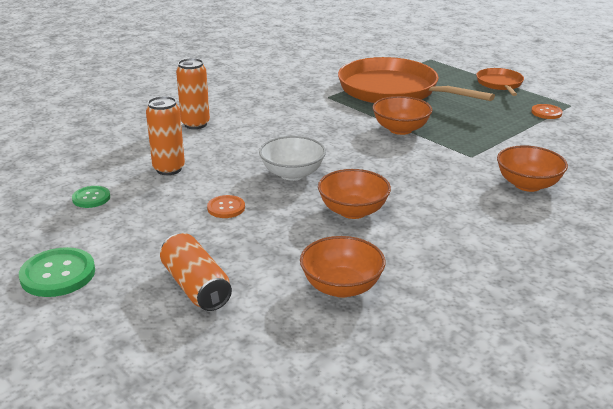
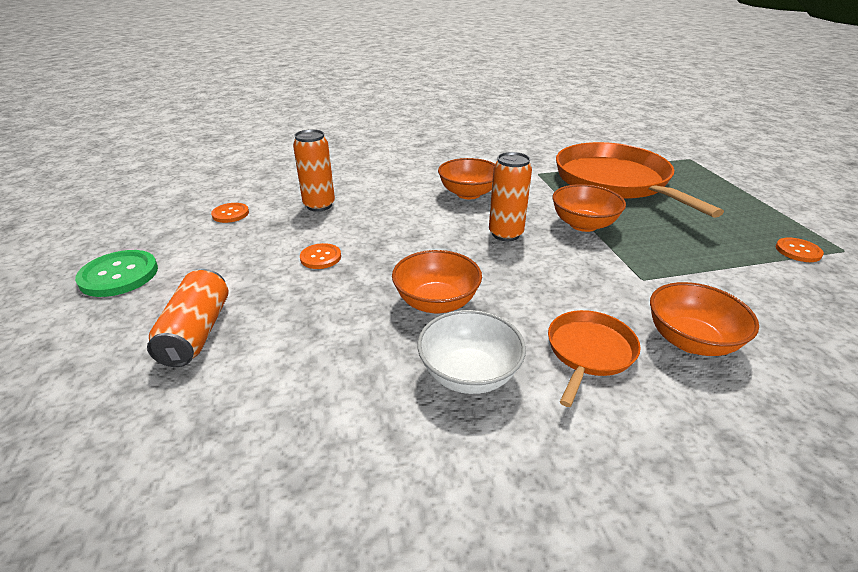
camera: 30 degrees right, 5 degrees up
(91, 198) = (230, 214): green button -> orange button
(195, 124) = (388, 171): orange can -> orange can (505, 234)
(292, 174) = (420, 241): white bowl -> white bowl (469, 374)
(341, 287) = (324, 393): orange bowl -> orange bowl (468, 193)
(499, 84) = (757, 202): orange pan -> orange pan (589, 352)

